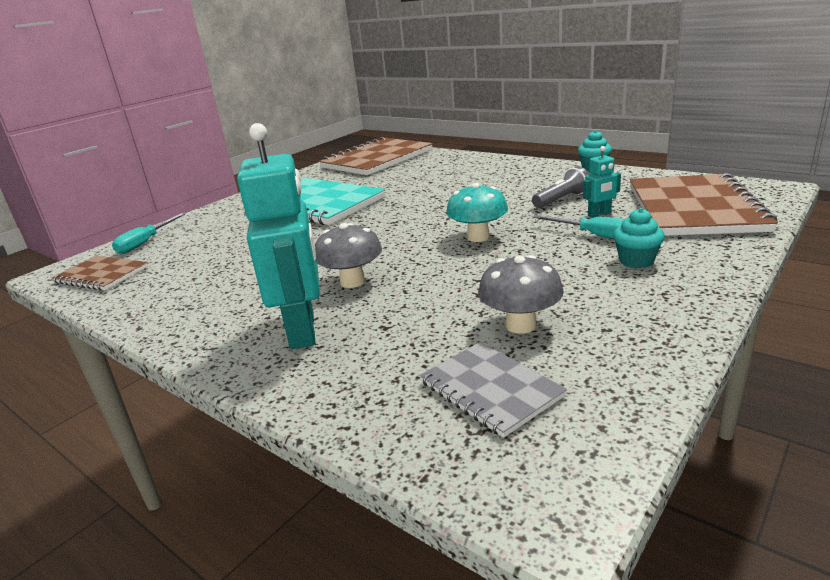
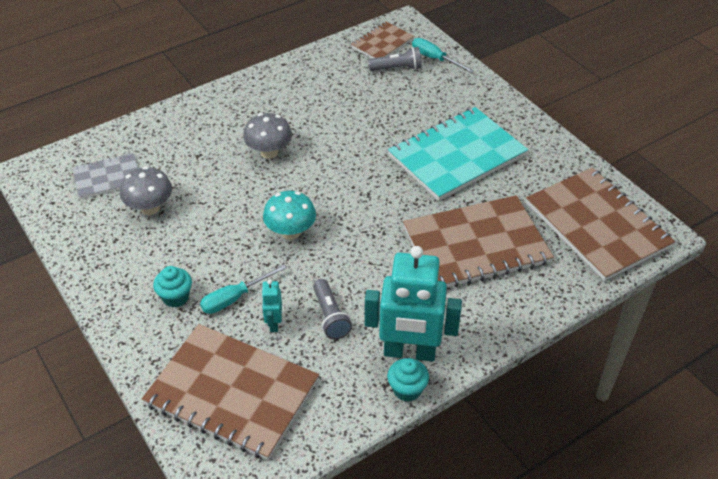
camera: 105 degrees right, 20 degrees up
(163, 256) = (397, 68): none -> grey flashlight
(303, 330) = (223, 124): turquoise robot -> turquoise robot (409, 352)
(427, 179) = (476, 245): none -> brown notebook

